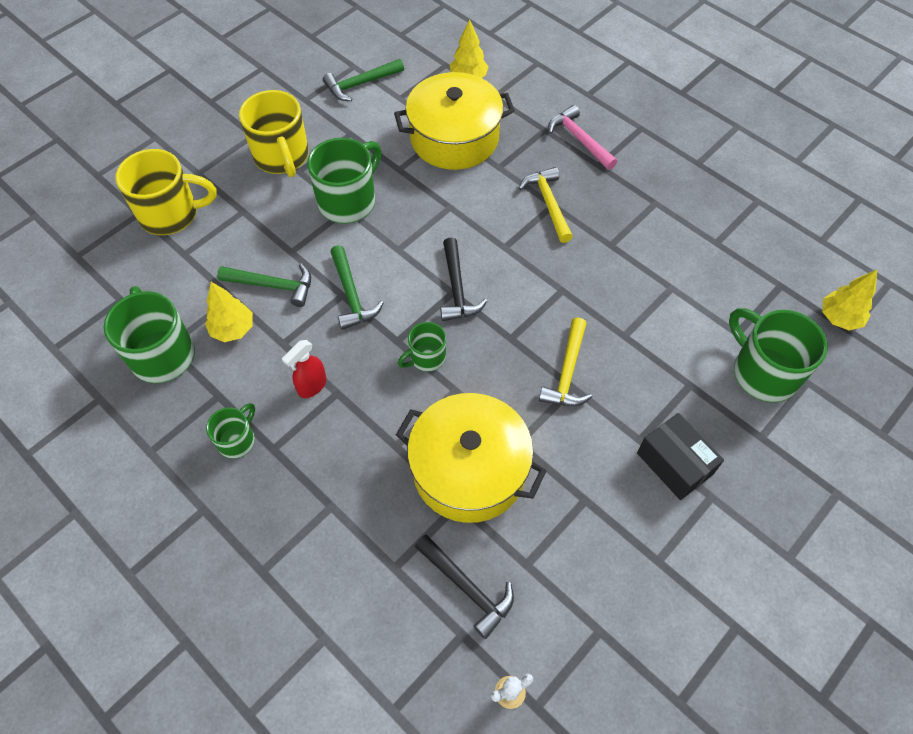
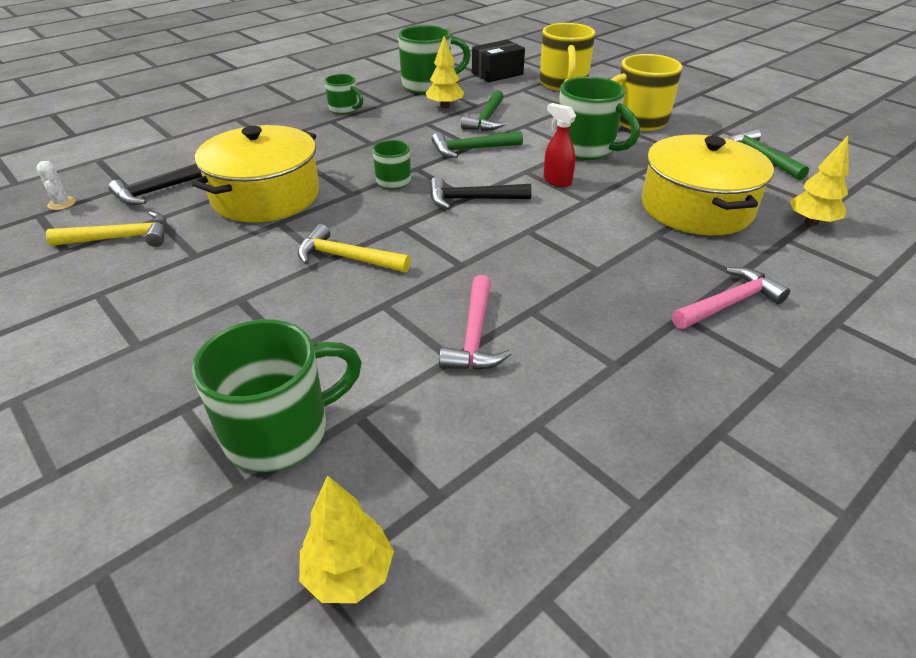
camera: 95 degrees right, 20 degrees down
(312, 386) = (381, 133): red spray bottle -> red spray bottle (557, 181)
(548, 203) = (600, 266): yellow hammer -> yellow hammer (121, 238)
(646, 276) = (474, 336): none -> pink hammer
(674, 463) = (195, 321): black box -> black box (497, 74)

